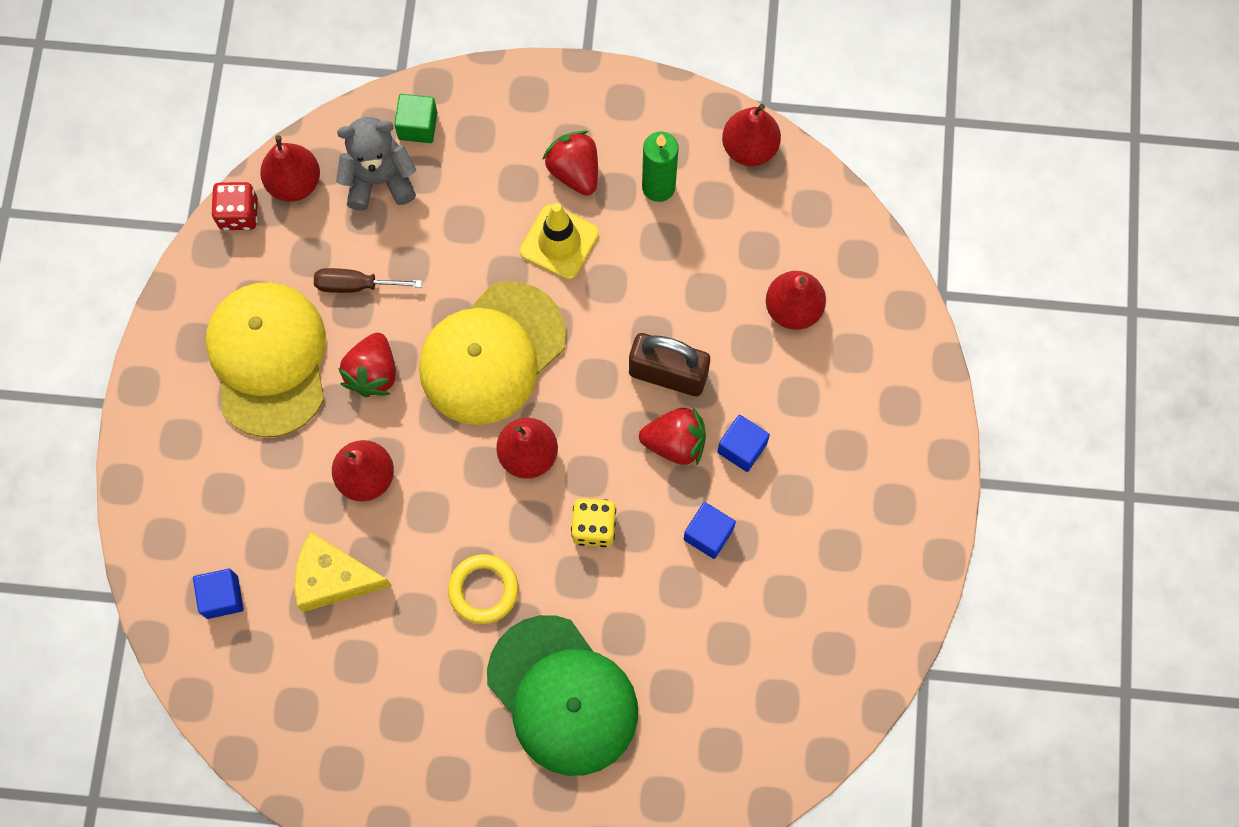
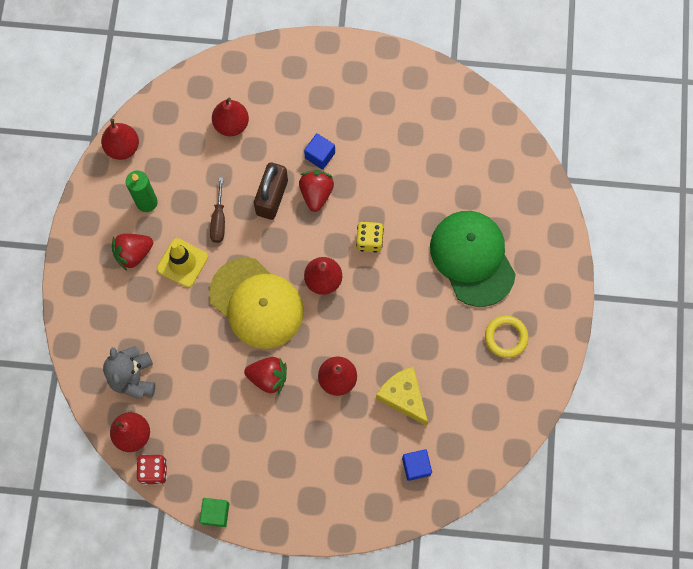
camera: 90 degrees left, 0 degrees up
(268, 359) = (257, 445): yellow cap -> none
(334, 578) = (403, 396): yellow cheese -> yellow cheese turned 135 degrees clockwise
(355, 285) = (207, 391): brown screwdriver -> brown screwdriver (218, 220)
(418, 126) = (95, 354): green cube -> green cube (215, 513)
(483, 590) = (409, 305): yellow ring -> yellow ring (506, 337)
(562, 695) = (472, 258): green cap -> green cap turned 75 degrees counterclockwise
(708, 534) = (373, 175): blue cube -> none

